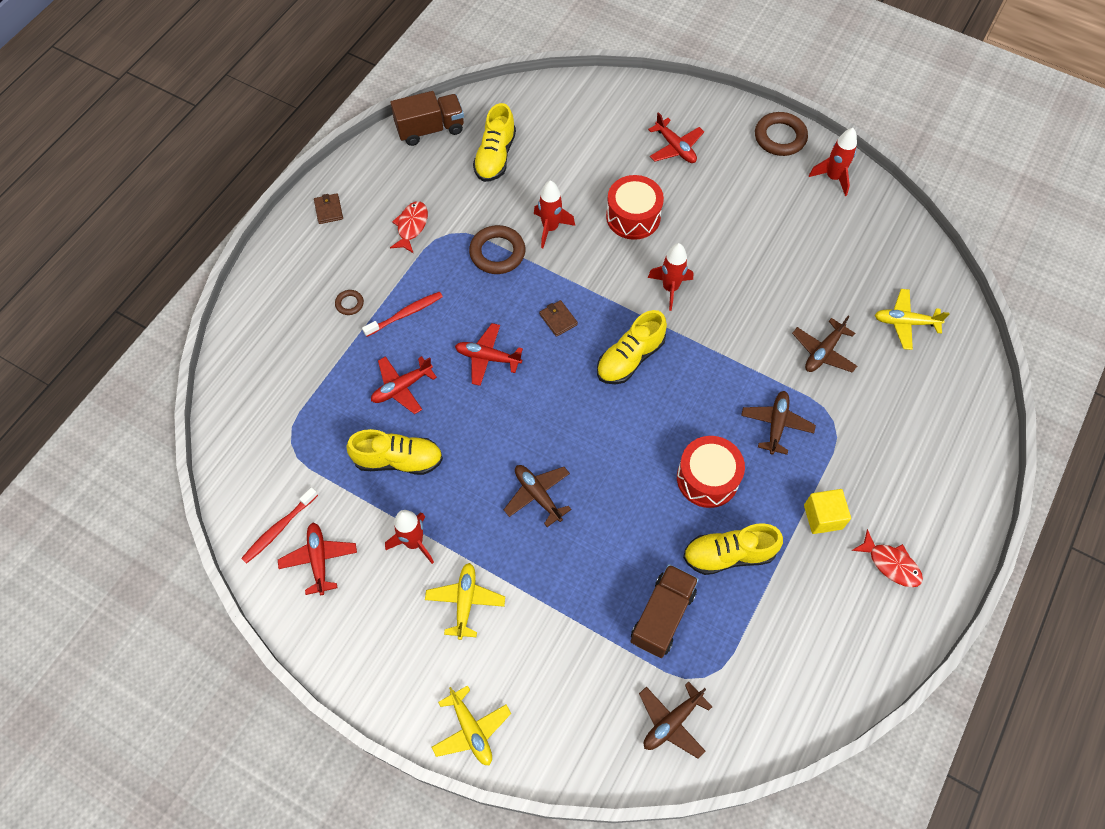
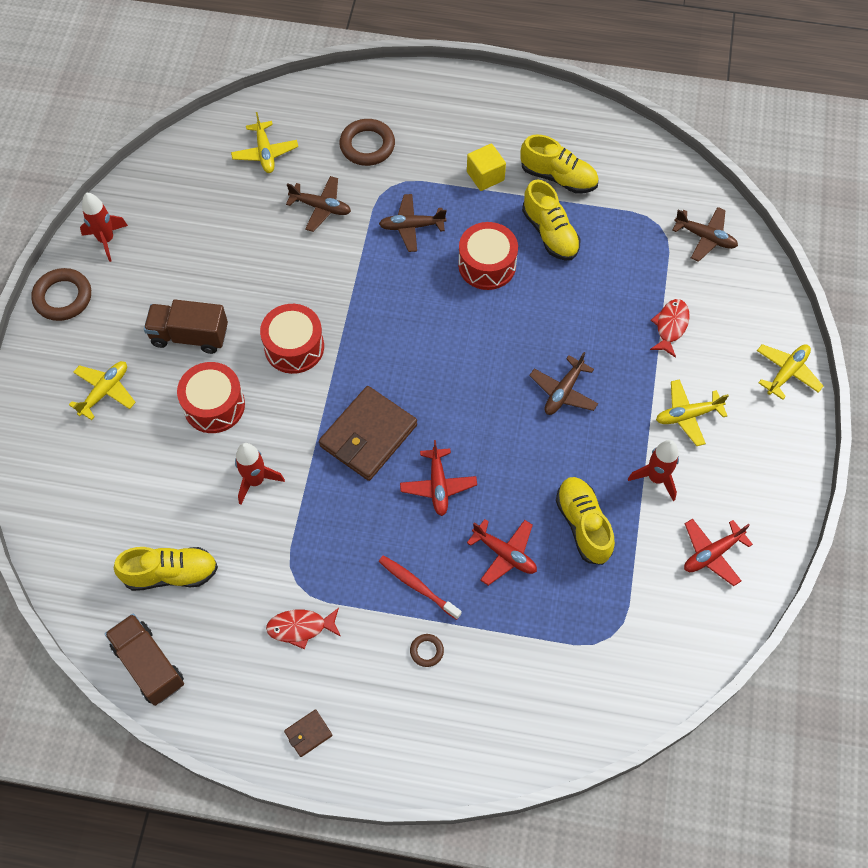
camera: 110 degrees left, 0 degrees up
(279, 529) = (701, 605): red toothbrush -> none
(497, 253) = (306, 523): brown ring -> brown ring (367, 145)
(558, 319) = (368, 436): brown wallet -> brown wallet, size x2.31
(630, 358) = (388, 359): yellow shoe -> yellow shoe (558, 177)
(662, 616) = (625, 266): brown truck -> brown truck (189, 336)
(670, 288) = (294, 347): red rocket -> red drum
(675, 147) = (105, 391): red plane -> yellow plane
(891, 564) = (505, 124): red fish -> red fish (670, 326)

